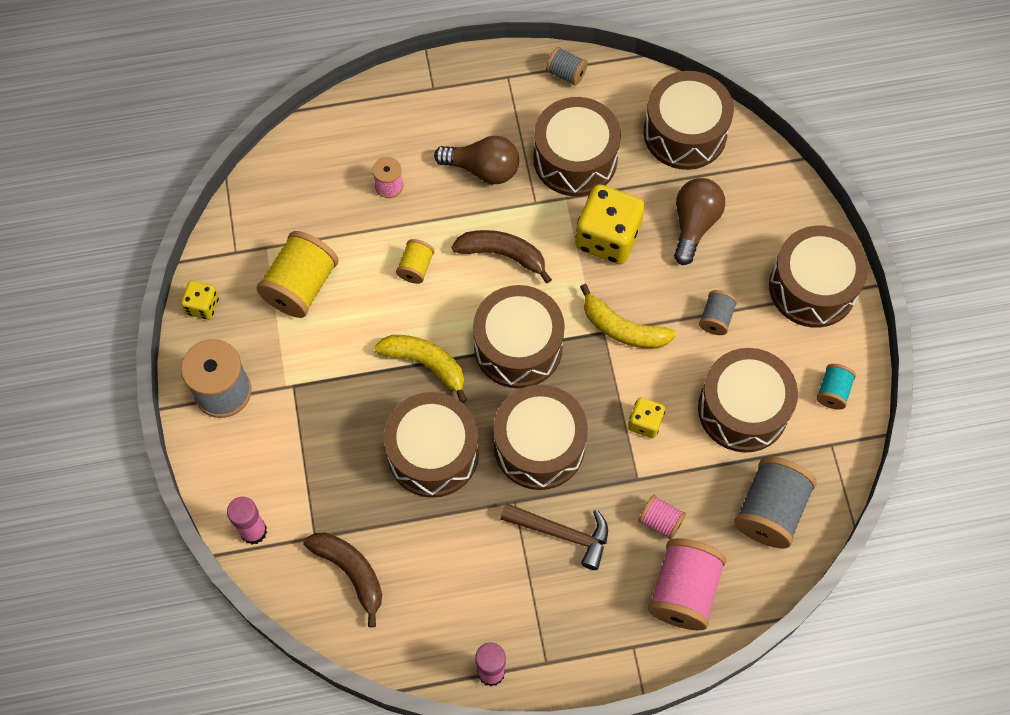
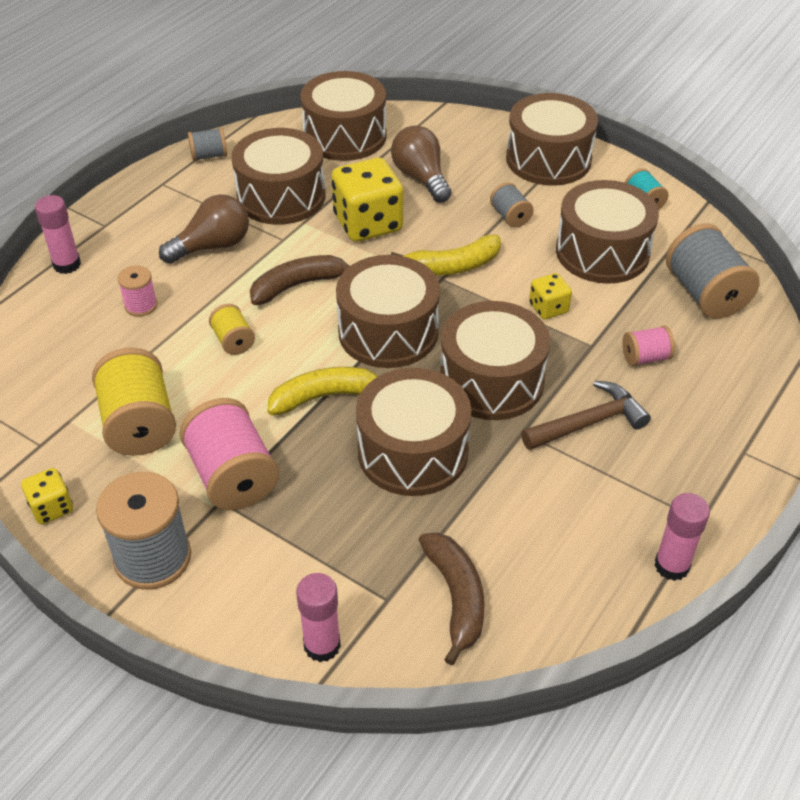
camera: 45 degrees left, 20 degrees down
(351, 572) = (456, 598): brown banana -> brown banana turned 75 degrees clockwise
(377, 107) = (67, 265): none -> pink glue stick
(683, 591) = (724, 387): pink spool -> pink spool (232, 476)

